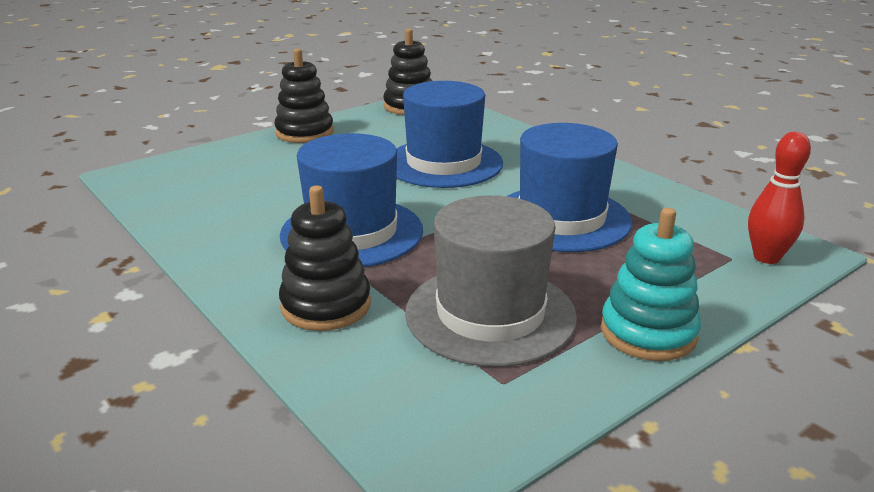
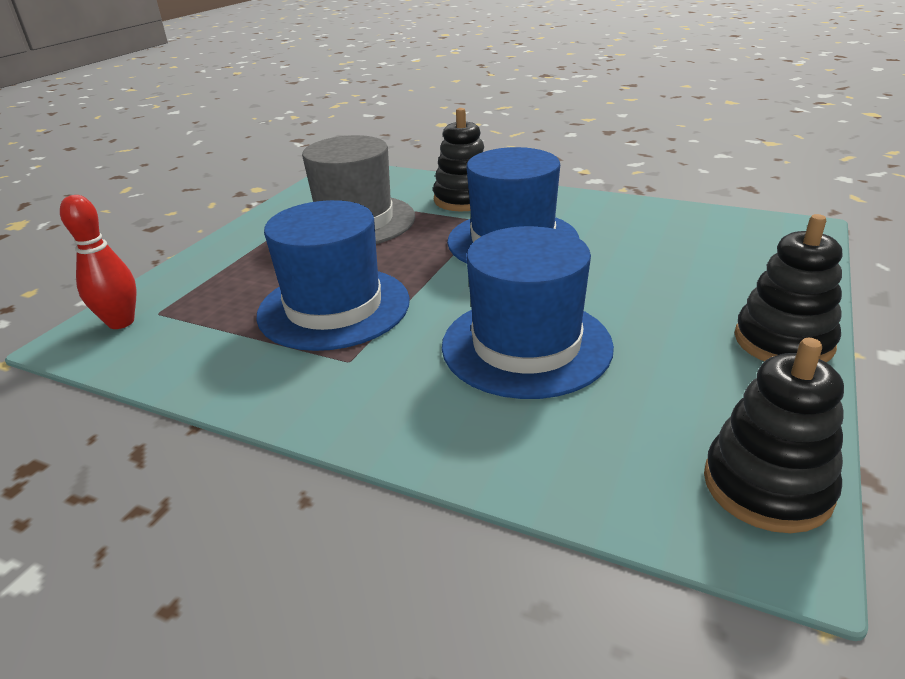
camera: 155 degrees right, 5 degrees up
(648, 332) = (244, 238): turquoise stacking toy -> none

